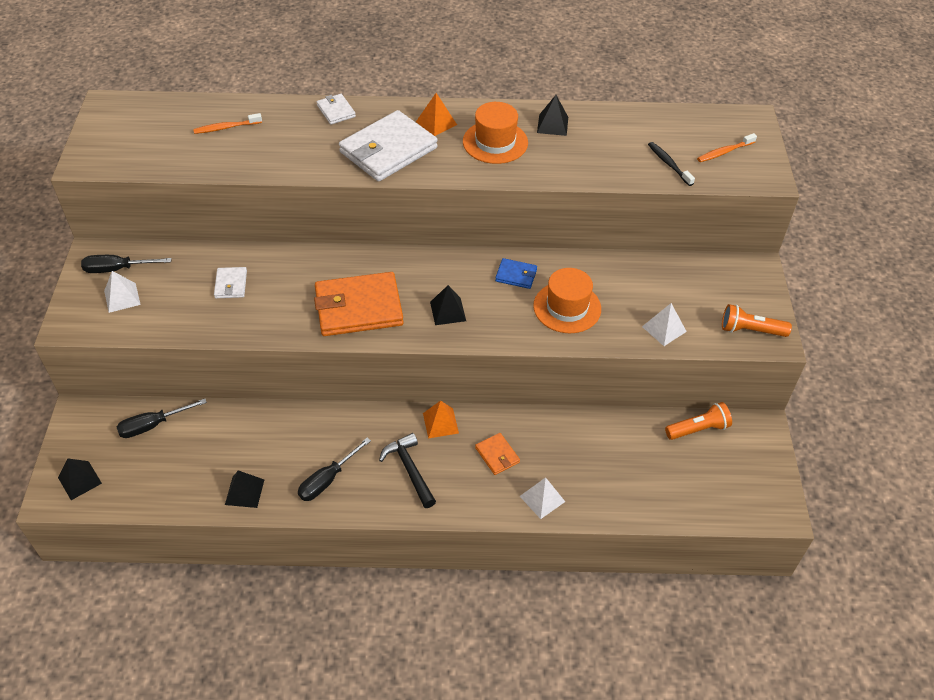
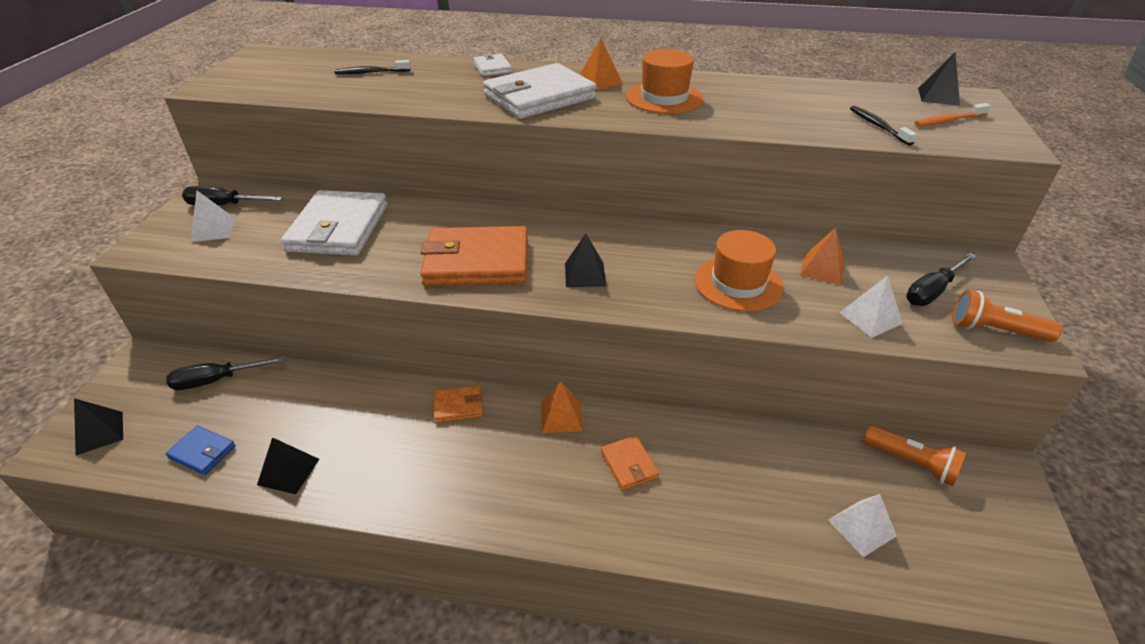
camera: 10 degrees right, 10 degrees down
(226, 127) = (371, 72): orange toothbrush -> black toothbrush
(231, 284) = (338, 228): white wallet -> white wallet, size x2.15
(327, 480) = (399, 469): black screwdriver -> black screwdriver (932, 291)
(358, 424) = (458, 406): none -> orange wallet
(410, 470) = (509, 469): black hammer -> none
(516, 275) = (675, 246): blue wallet -> blue wallet (202, 452)
(542, 498) = (685, 532): white pyramid -> white pyramid (861, 527)
(552, 125) = (733, 89): black pyramid -> black pyramid (938, 96)
(631, 286) = (822, 269): none -> orange pyramid
(698, 429) = (911, 463): orange flashlight -> orange flashlight turned 45 degrees clockwise

